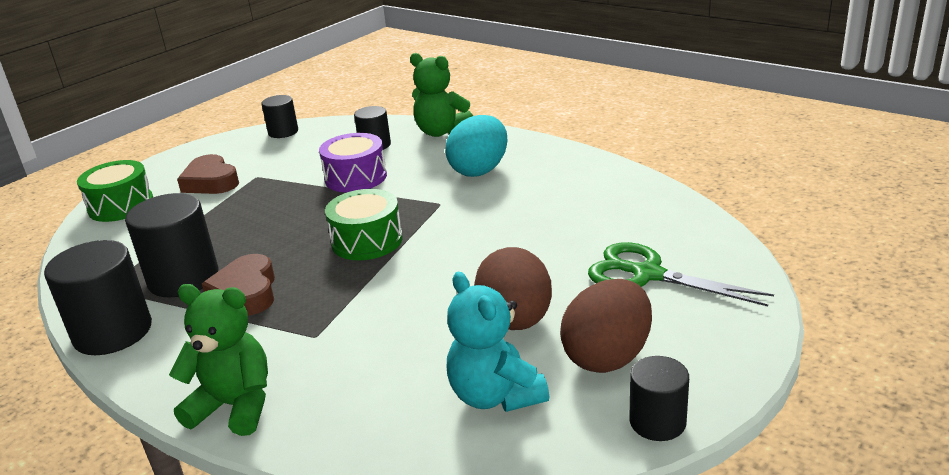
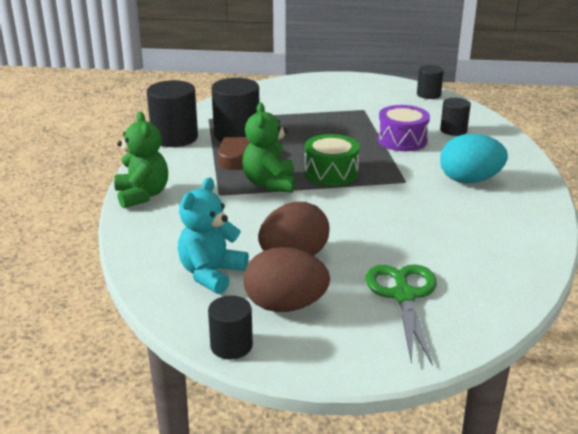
camera: 55 degrees right, 0 degrees up
(121, 206) = (287, 87): green drum -> none
(211, 182) = (341, 99): brown heart -> none
(441, 132) = (506, 146): green teddy bear -> green teddy bear (269, 184)

